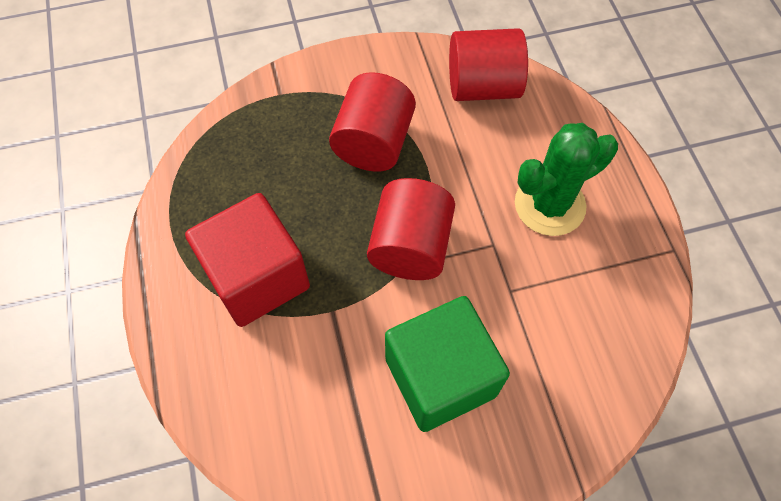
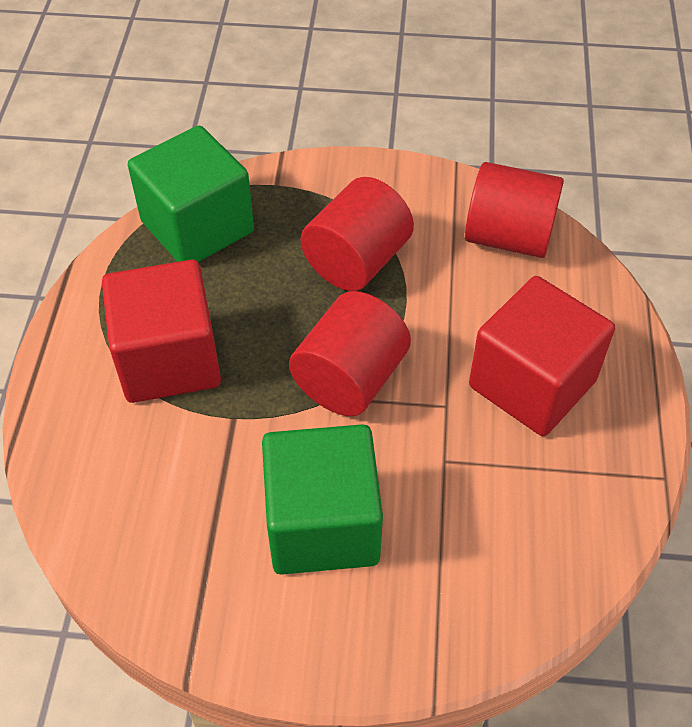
camera: 20 degrees right, 10 degrees down
(230, 151) = (197, 227): none -> green cube
(549, 205) = (532, 383): green cactus -> red cube

